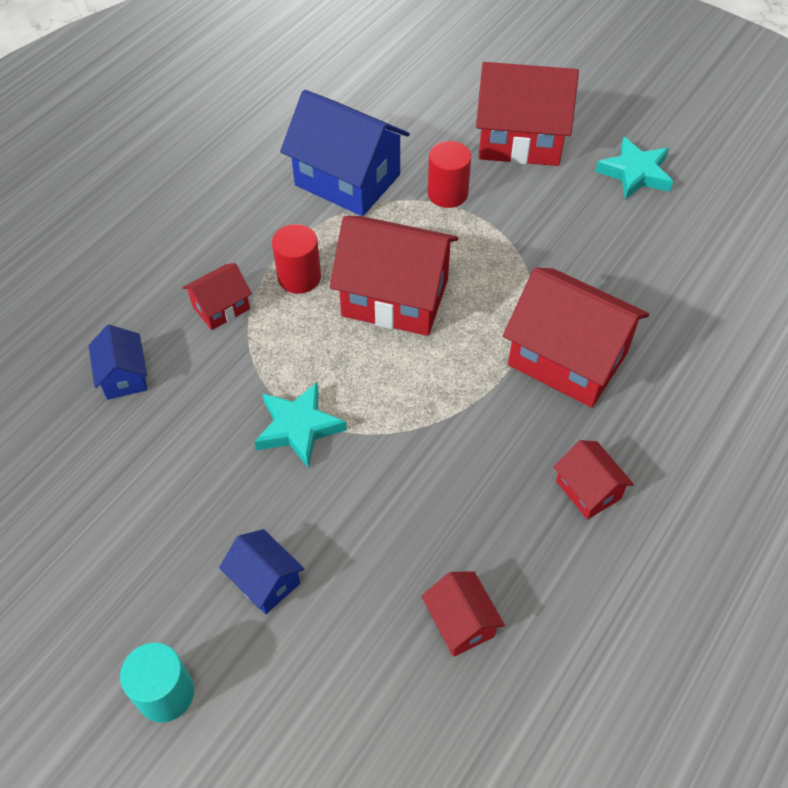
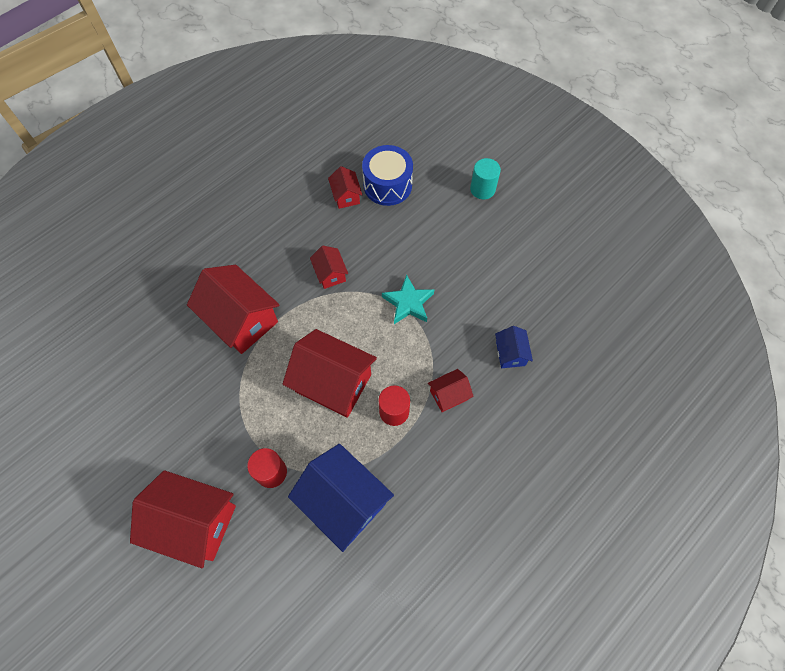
camera: 170 degrees left, 10 degrees up
(265, 581) = (434, 227): blue house -> none
(377, 666) = (387, 185): none -> blue drum
(588, 490) = (263, 244): red house -> red house (330, 274)
(635, 173) = (123, 467): turquoise star -> none

